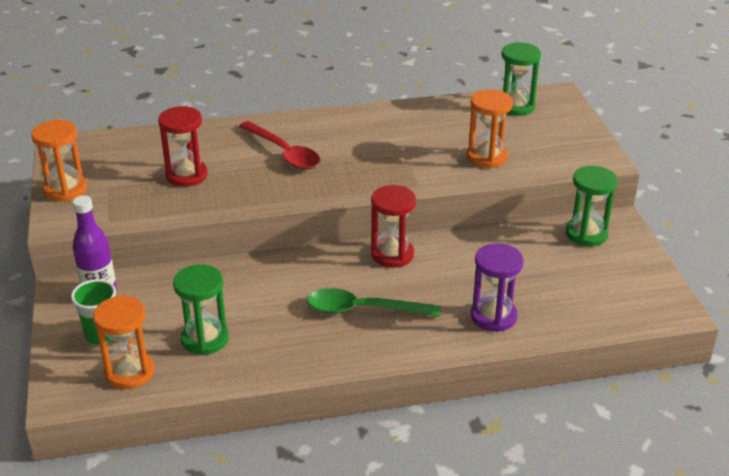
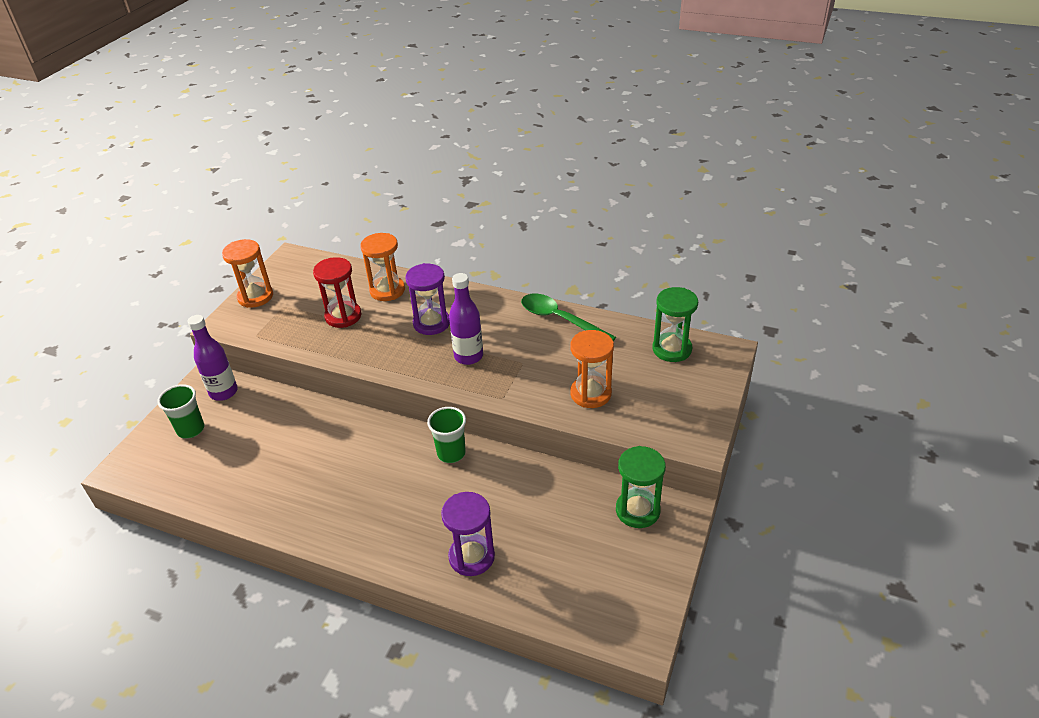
camera: 35 degrees right, 5 degrees up
(129, 372) = (177, 470): orange hourglass -> orange hourglass (387, 290)
(205, 339) = (248, 466): green hourglass -> none
(284, 153) = (431, 323): red spoon -> purple hourglass
(350, 166) = (468, 356): none -> purple bottle
(363, 309) = (378, 496): green spoon -> green spoon (560, 319)
(392, 254) = (451, 453): red hourglass -> green cup

